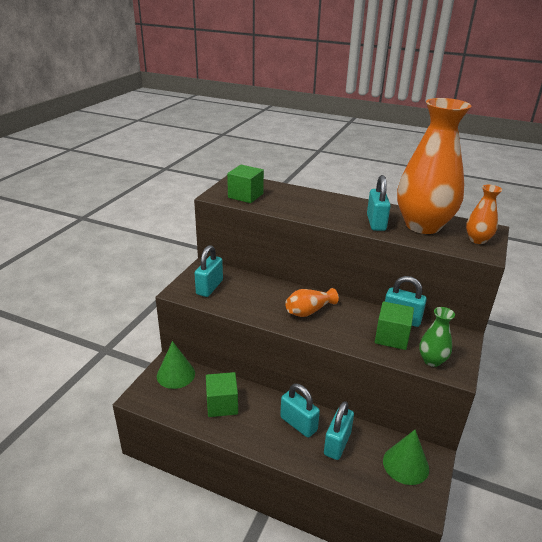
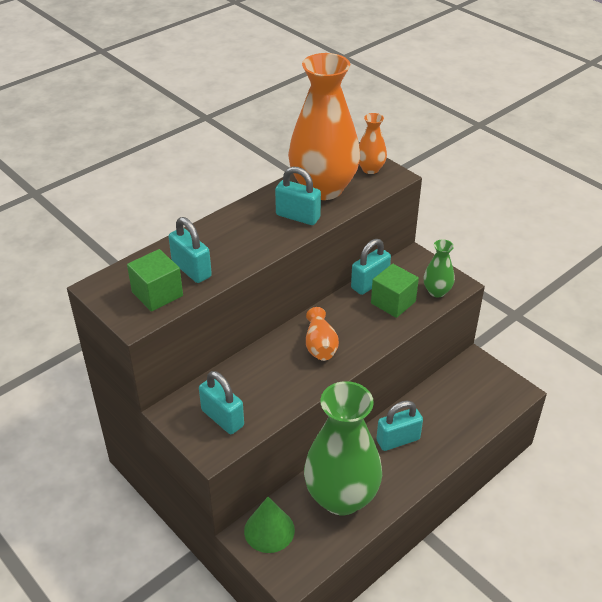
camera: 65 degrees left, 10 degrees up
(222, 404) = (341, 497): green cube -> green vase
(337, 443) = (434, 420): turquoise padlock -> turquoise padlock (191, 269)
(405, 464) = (476, 382): green cone -> none

